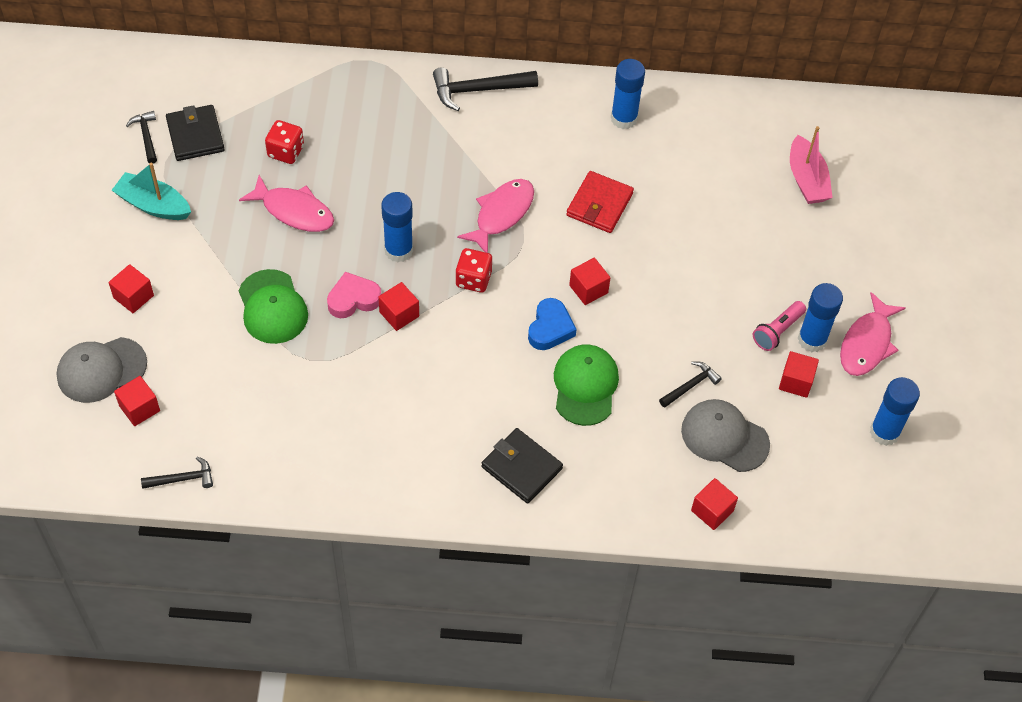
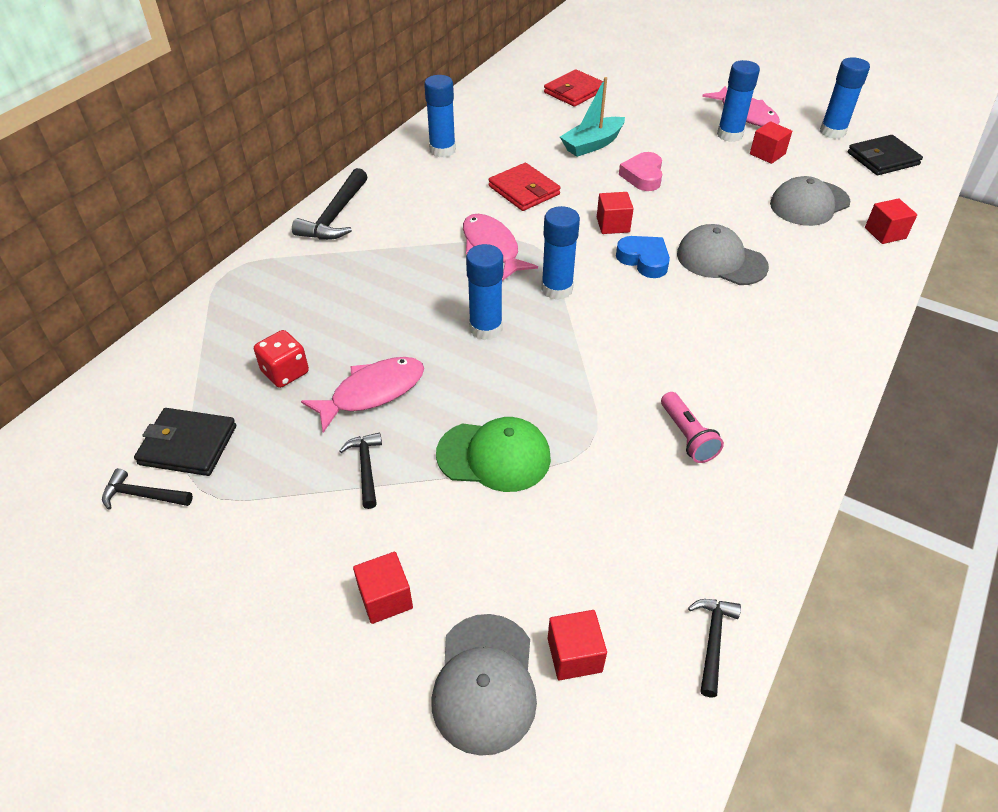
camera: 60 degrees left, 10 degrees down
(153, 205) = (256, 524): turquoise boat -> turquoise boat (592, 144)
(353, 299) = (526, 383): pink heart -> pink heart (643, 176)
(399, 314) = (567, 354): red cube -> none
(473, 279) = (557, 289): red dice -> blue glue stick
(521, 467) = (800, 329): black wallet -> black wallet (882, 159)
(585, 386) = (721, 260): green cap -> grey cap
(690, 385) = (747, 204): black hammer -> black hammer (366, 468)
(777, 331) = (713, 147): pink flashlight -> pink flashlight (687, 436)
(806, 180) = (574, 91): pink boat -> red wallet

